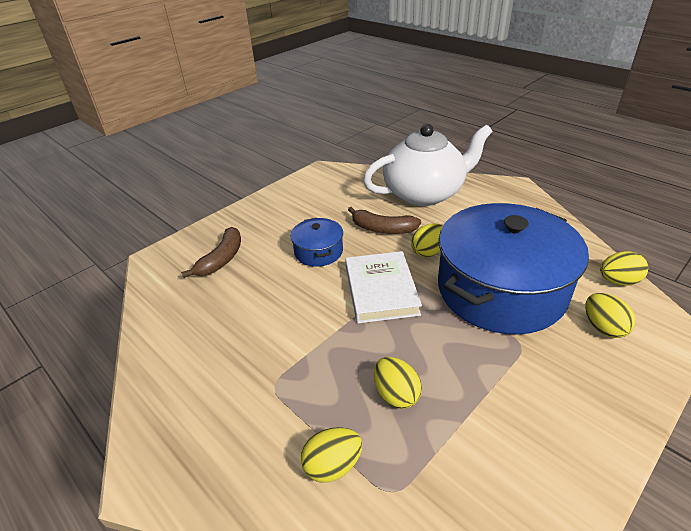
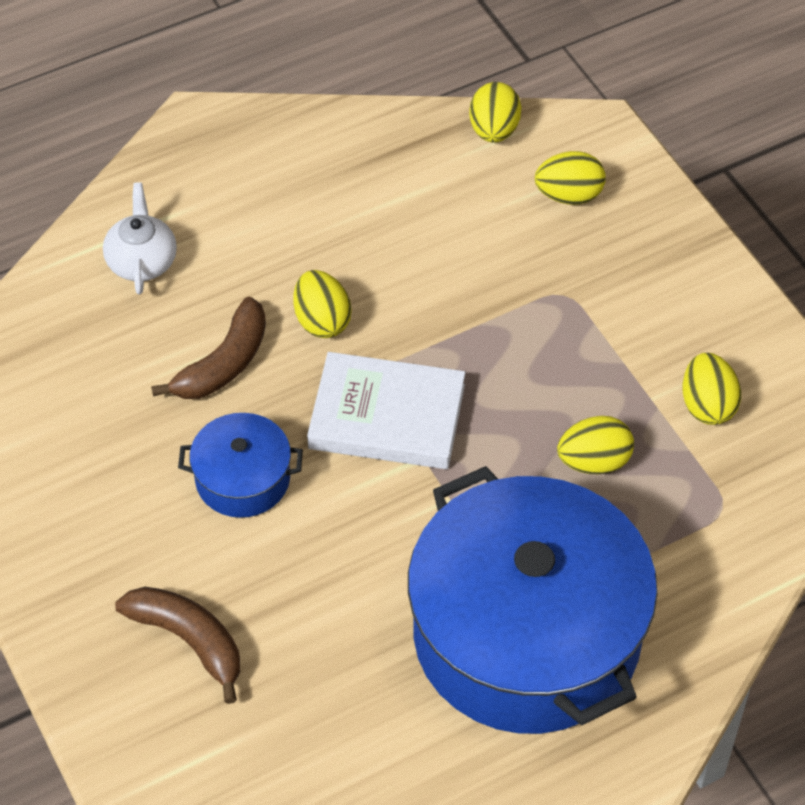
camera: 75 degrees left, 15 degrees up
(332, 465) = (673, 559): yellow egg -> yellow egg (707, 405)
(424, 193) = (142, 261): white teapot -> white teapot, size x0.44
(500, 289) = (452, 268): blue pot -> blue pot (526, 635)

